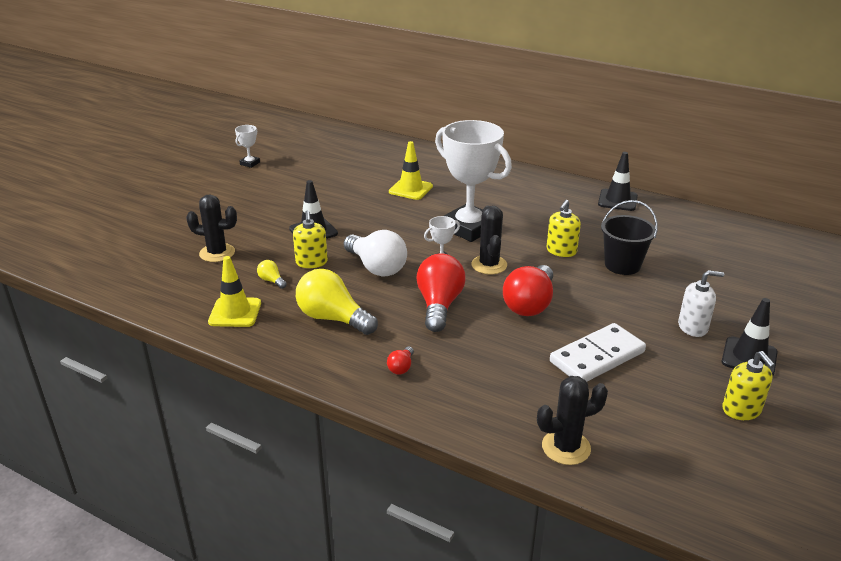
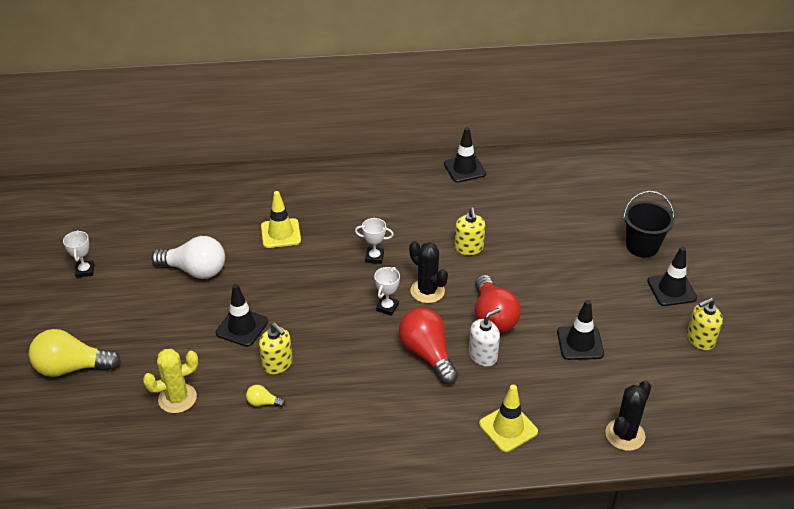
camera: 35 degrees left, 10 degrees up
(217, 253) = (177, 398): black cactus -> yellow cactus
(235, 312) = (267, 454): yellow traffic cone -> yellow traffic cone (508, 428)
(333, 318) = (357, 414): yellow light bulb -> yellow light bulb (72, 367)
(376, 267) = (339, 340): white light bulb -> white light bulb (195, 270)
(401, 367) = (456, 431): red light bulb -> none
(469, 228) = (374, 257): white trophy -> white trophy, size x0.42
(597, 357) = (580, 343): white domino -> black traffic cone
(622, 265) = (525, 241): black bucket -> black bucket (642, 246)
(693, 327) = (618, 280): white soap dispenser -> white soap dispenser (483, 355)
(741, 410) = (700, 339): yellow soap dispenser -> yellow soap dispenser turned 120 degrees clockwise

